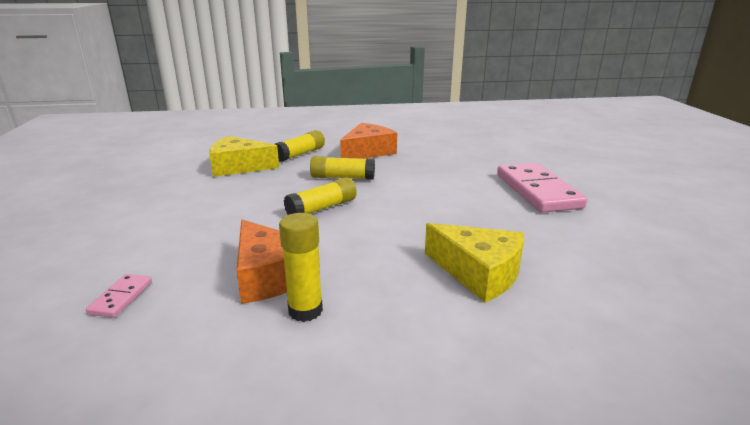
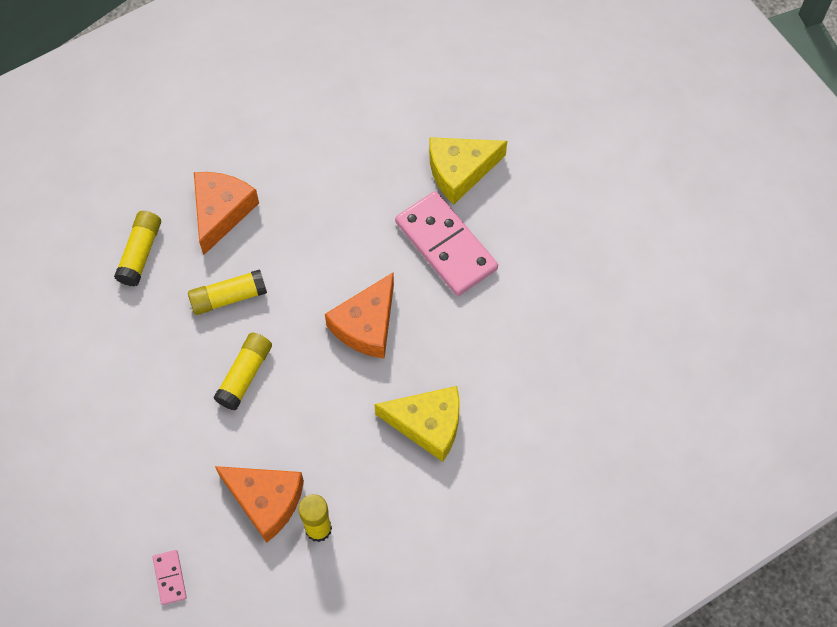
camera: 25 degrees left, 40 degrees up
(238, 167) = (90, 319): yellow cheese -> yellow cheese (460, 171)
(446, 209) = (366, 325): none -> orange cheese

